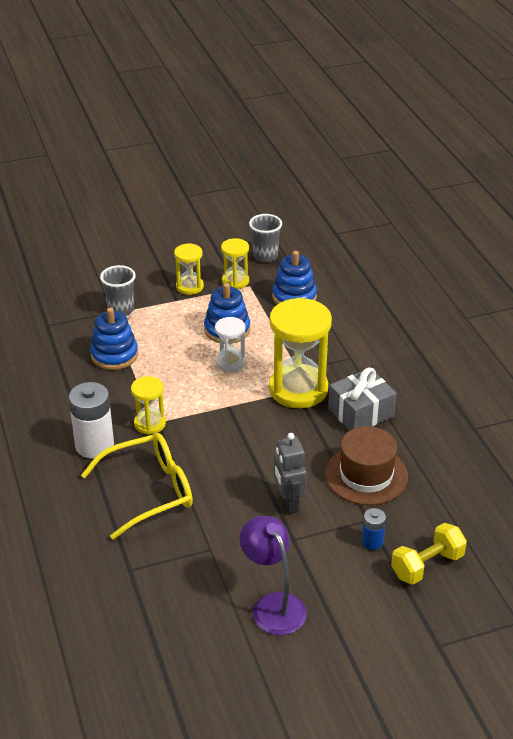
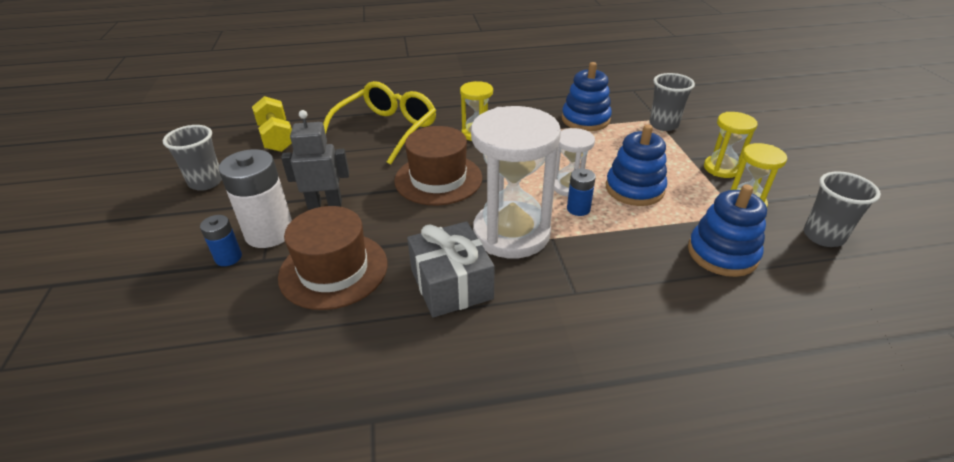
camera: 100 degrees right, 0 degrees up
(94, 445) = (456, 108): white battery -> white battery (269, 233)
(150, 491) = (386, 130): yellow glasses -> yellow glasses turned 135 degrees counterclockwise
(234, 438) = (438, 179): none -> brown hat
(260, 357) = (578, 209): none -> blue battery
(273, 605) = (206, 182): purple lamp -> grey cup
(298, 389) = (511, 233): yellow hourglass -> white hourglass
(427, 565) = (158, 298): yellow dumbbell -> yellow dumbbell (277, 138)

